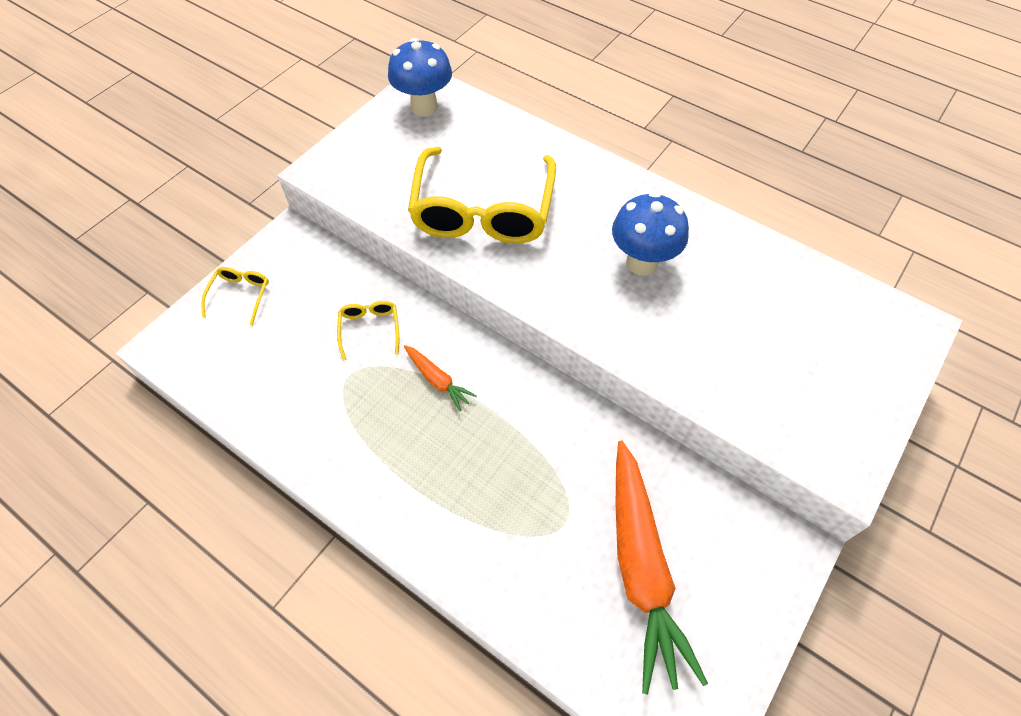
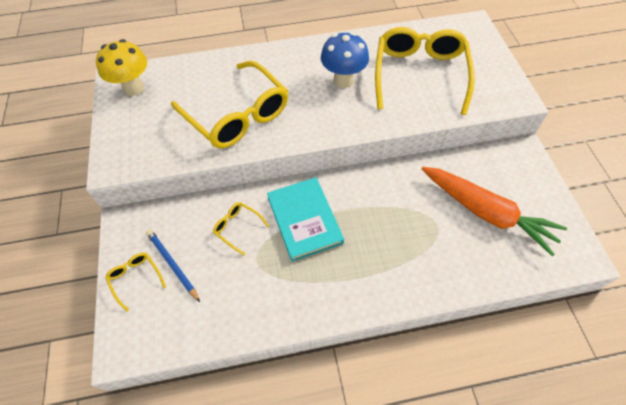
camera: 45 degrees left, 0 degrees up
(280, 311) = (172, 264): none -> blue pencil
(424, 107) = (134, 88): blue mushroom -> yellow mushroom
(437, 380) = (304, 220): orange carrot -> turquoise book
(745, 331) = (420, 75): none -> yellow glasses

